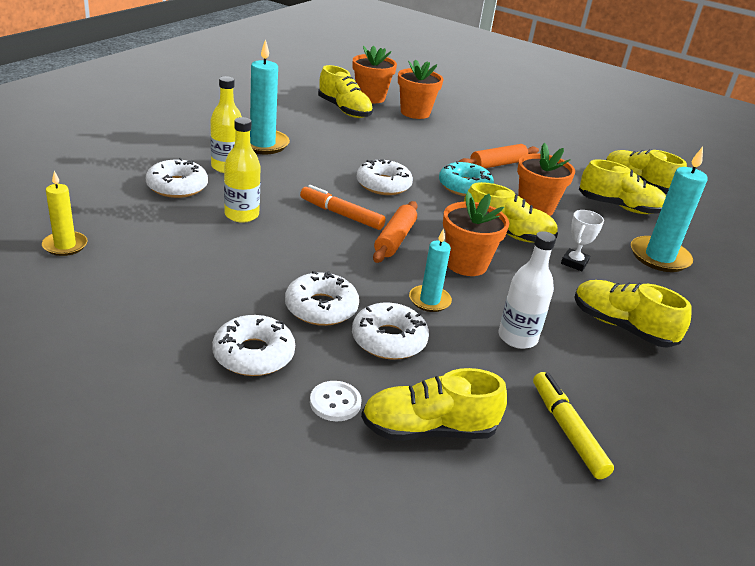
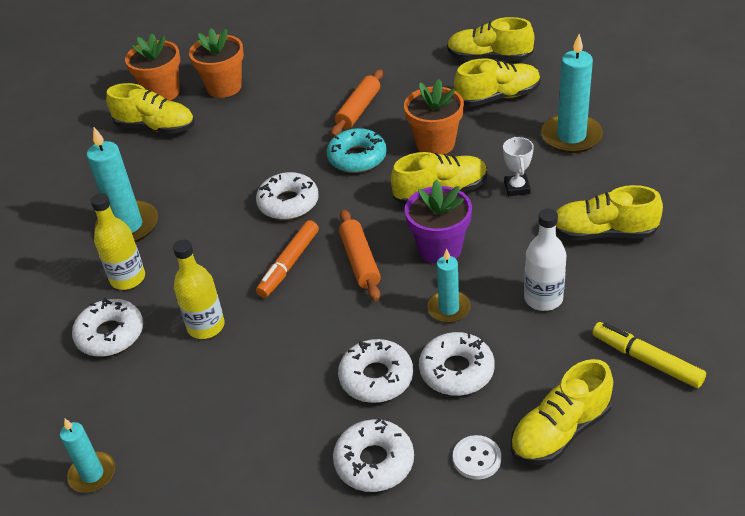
camera: 25 degrees left, 10 degrees up
(65, 245) = (92, 474): yellow candle -> turquoise candle
(341, 214) = (289, 264): orange marker -> orange marker turned 60 degrees counterclockwise
(466, 264) = (440, 248): orange flower pot -> purple flower pot

